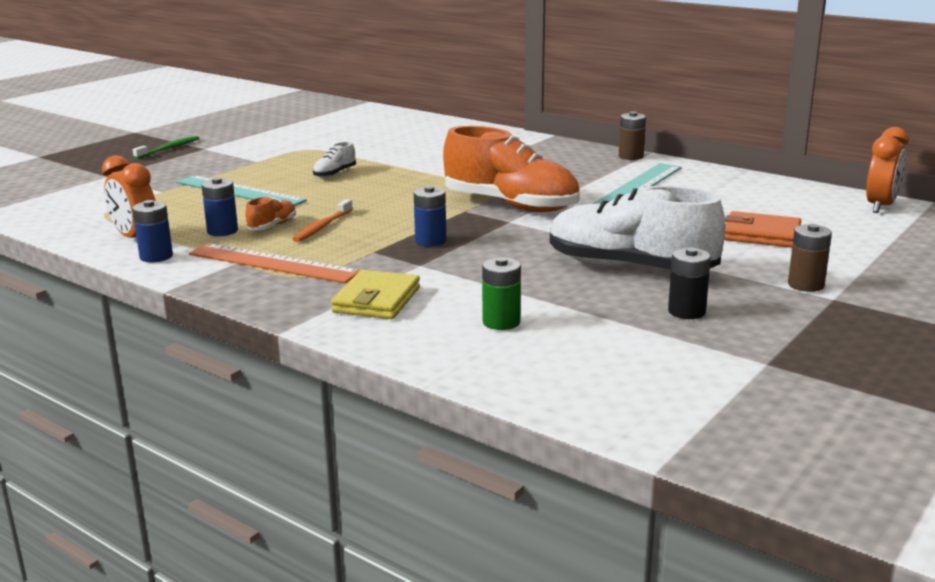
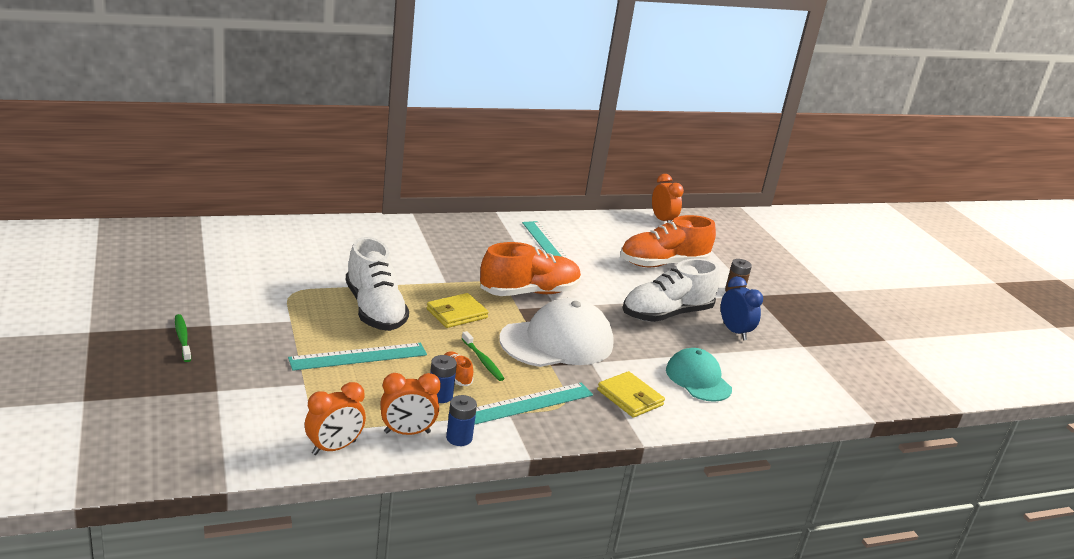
camera: 60 degrees left, 5 degrees up
(71, 225) = (334, 448): none -> orange clock
(273, 263) = (528, 403): orange ruler -> turquoise ruler
(322, 227) = (483, 361): orange toothbrush -> green toothbrush
(334, 174) = (375, 310): white shoe -> white shoe, size x2.37
(394, 196) = (456, 314): none -> yellow wallet
(430, 241) = (557, 342): blue battery -> white cap
(501, 322) = (698, 379): green battery -> turquoise cap
(631, 156) = (495, 220): brown battery -> none
(686, 311) = (734, 332): black battery -> blue clock
(761, 235) = (663, 264): orange wallet -> orange shoe

